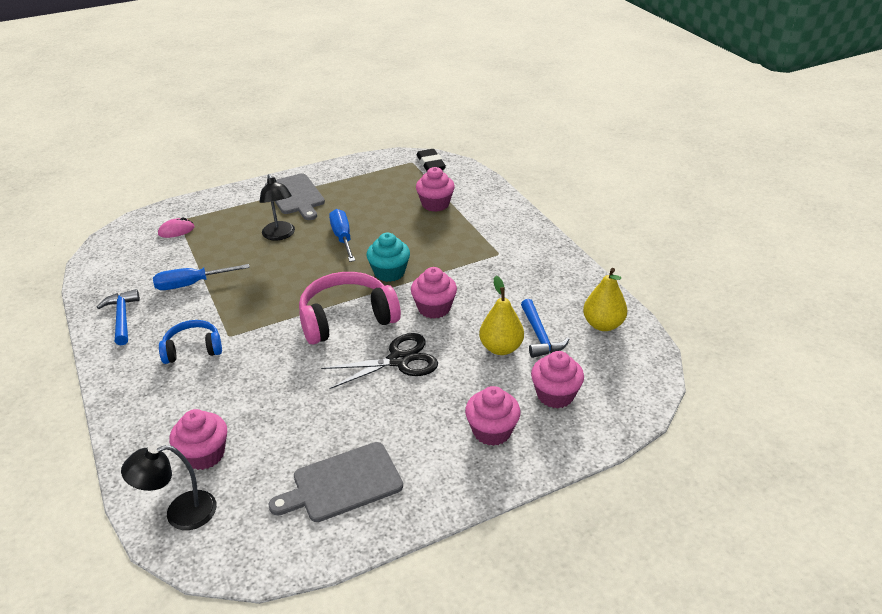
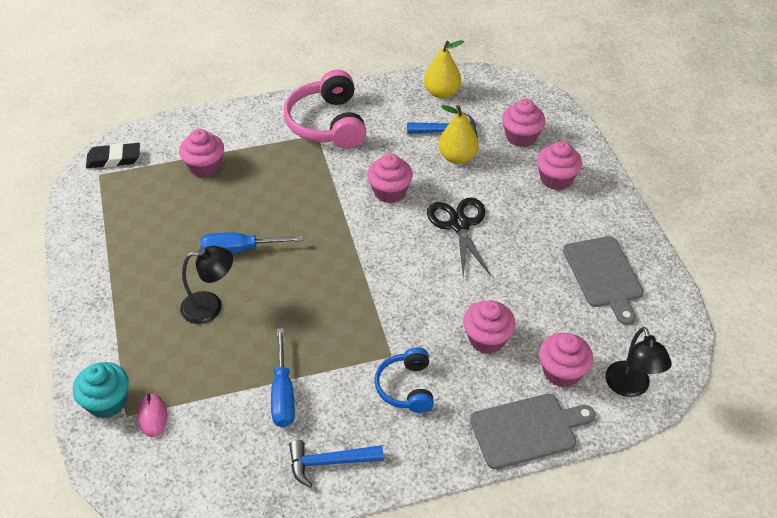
camera: 80 degrees left, 10 degrees up
(247, 395) = (487, 339): none -> pink cupcake
(295, 196) = (124, 288): grey cutting board -> grey cutting board (527, 430)
(347, 319) = (388, 257): pink headphones -> pink headphones (327, 123)
(389, 272) = (320, 217): turquoise cupcake -> turquoise cupcake (107, 402)

